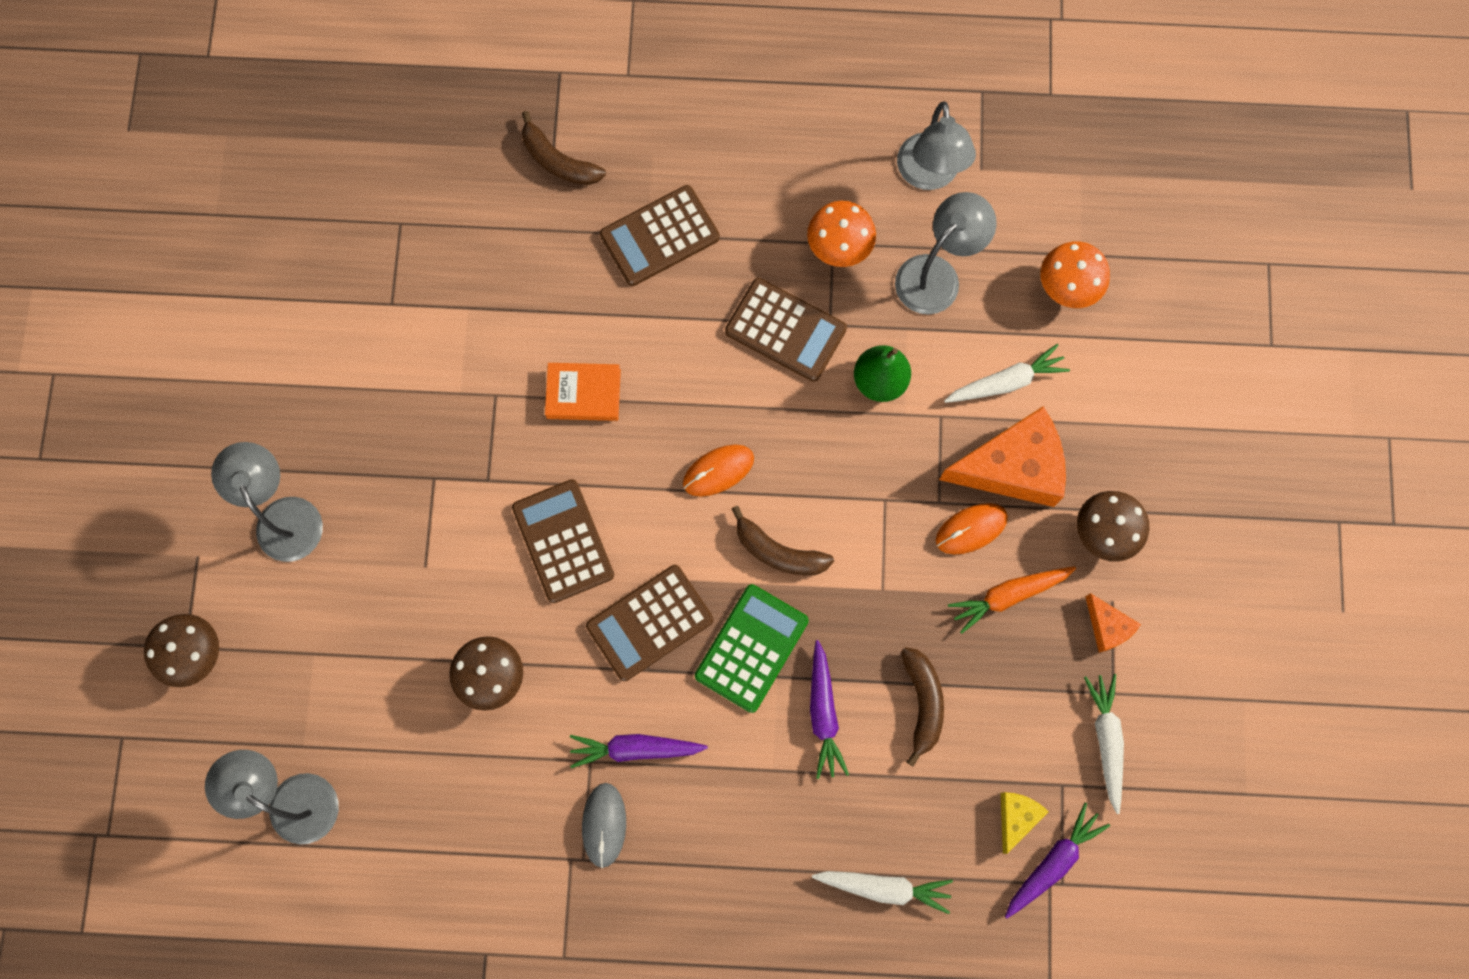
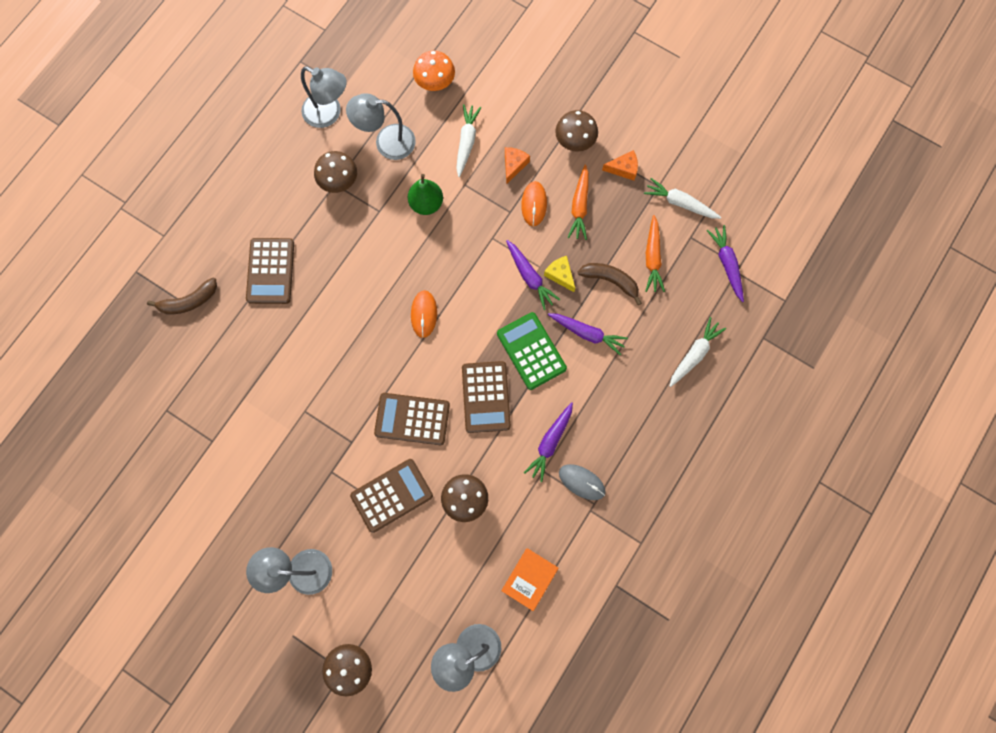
camera: 60 degrees left, 0 degrees up
(583, 394) = (335, 362): orange book -> orange book (529, 579)
(778, 552) = (487, 308): brown banana -> none
(785, 330) = (367, 235): brown calculator -> brown calculator (392, 495)
(839, 248) = (339, 182): orange mushroom -> brown mushroom
(859, 584) = (530, 277): none -> purple carrot
(936, 274) = (386, 142): grey lamp -> grey lamp turned 75 degrees counterclockwise
(995, 745) = (652, 258): none -> orange carrot
(1012, 467) = (513, 165): orange cheese -> orange cheese, size x0.48
(1016, 817) = (694, 268): yellow cheese -> yellow cheese (560, 275)

